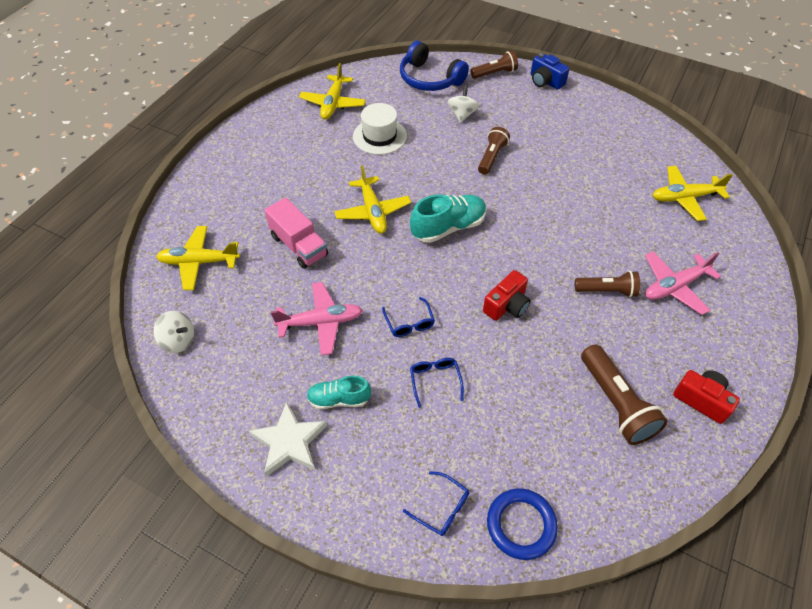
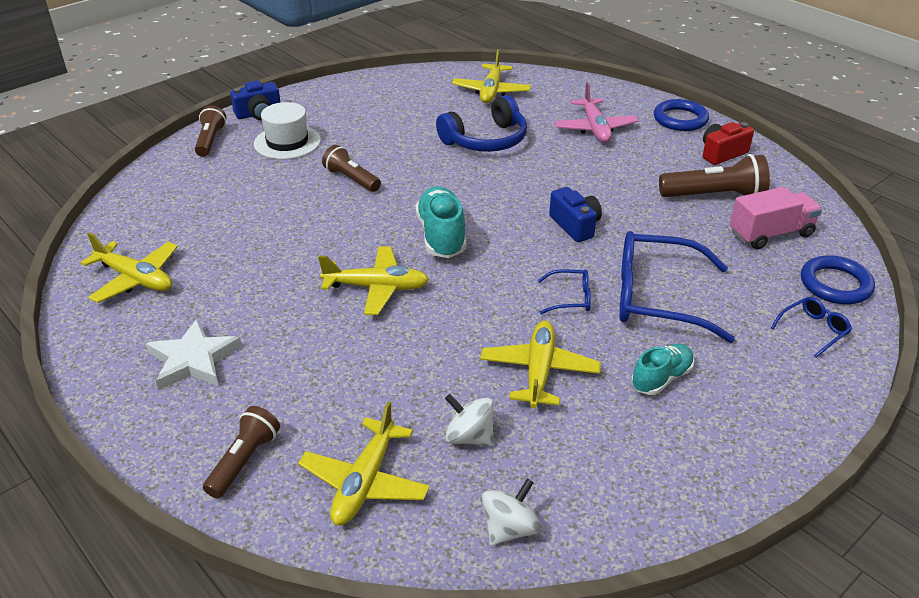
camera: 70 degrees left, 15 degrees down
(289, 442) = (712, 434): white star -> white star (193, 360)
(299, 246) = (396, 366): pink truck -> pink truck (770, 234)
(321, 322) = (539, 371): pink plane -> yellow plane
(339, 399) = (661, 378): turquoise shoe -> turquoise shoe turned 150 degrees counterclockwise
(379, 136) = (242, 252): white hat -> white hat (287, 142)
(430, 79) = (170, 188): blue headphones -> blue headphones (486, 140)
(435, 380) = (657, 298): blue glasses -> blue glasses, size x2.21
(462, 114) = (261, 181): white spinning top -> white spinning top (469, 437)
(507, 305) = (575, 225): red camera -> blue camera
(607, 291) = (583, 163): brown flashlight -> brown flashlight (244, 461)
(746, 353) = (680, 119): none -> blue ring

